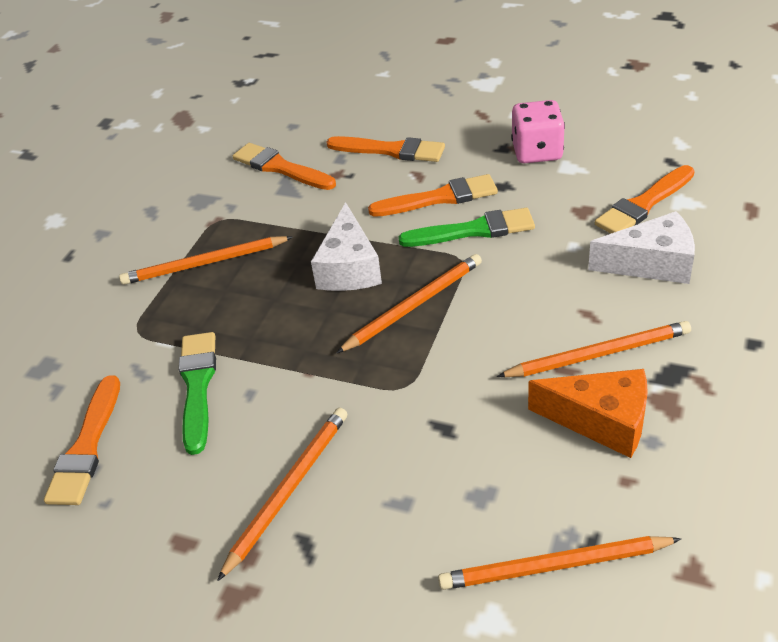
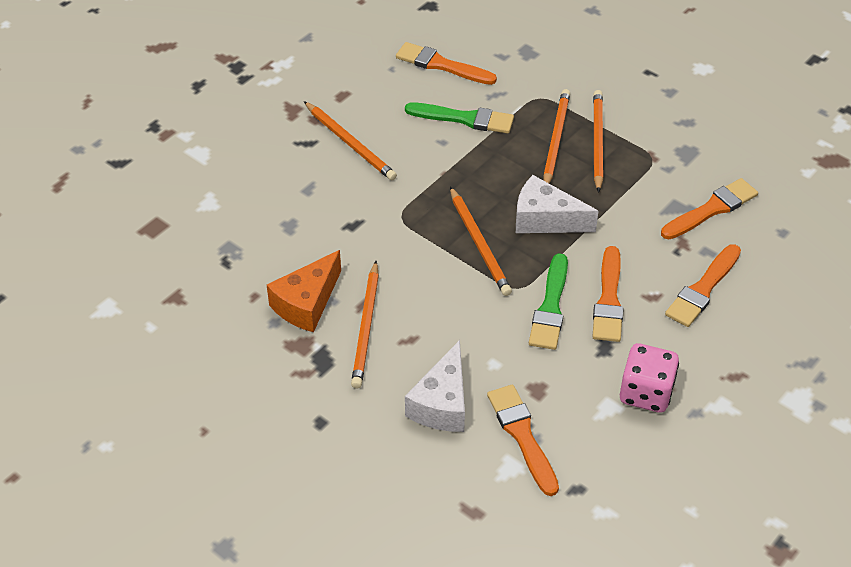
camera: 105 degrees right, 5 degrees up
(555, 566) = (221, 240): orange pencil -> orange pencil (555, 140)

